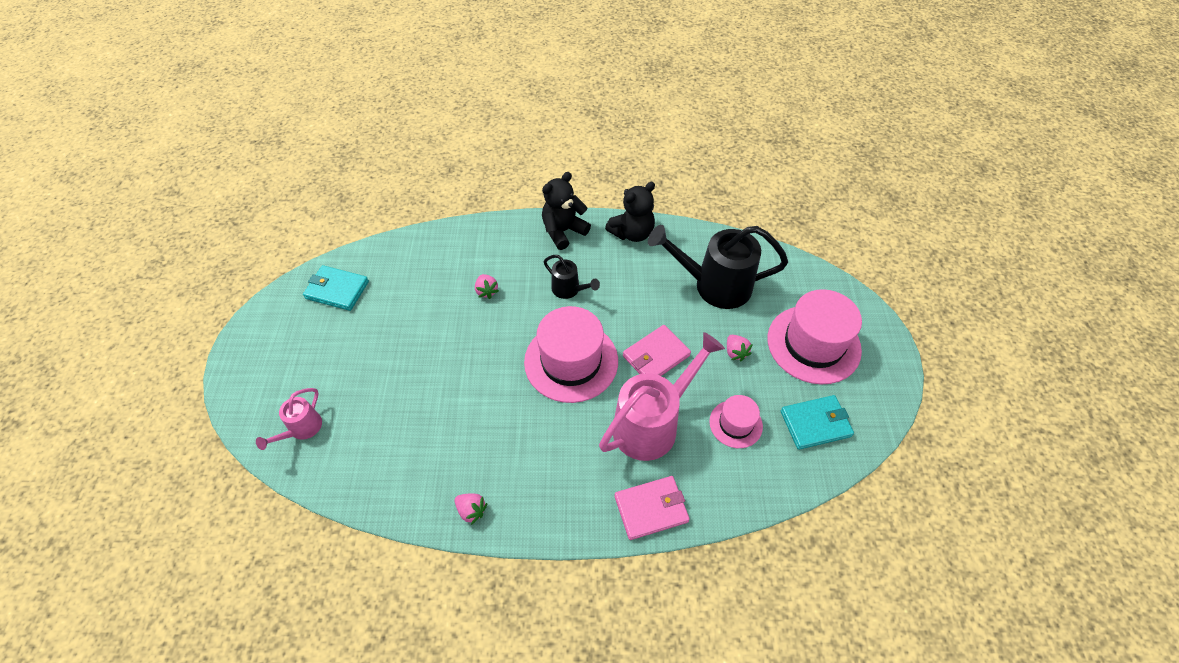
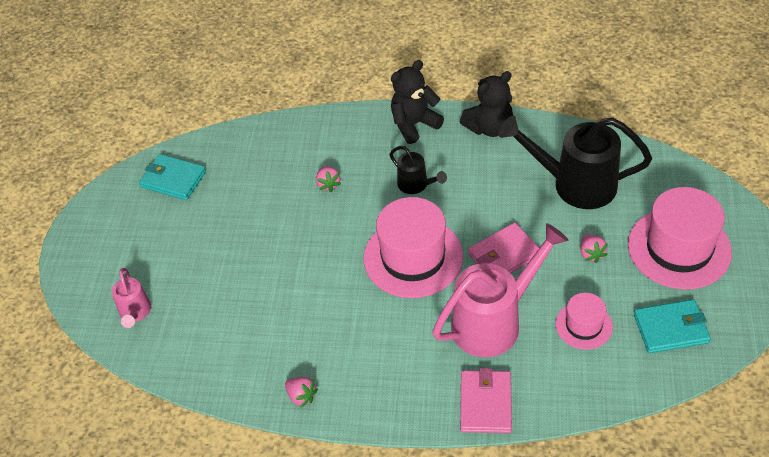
camera: 10 degrees right, 5 degrees down
(301, 429) = (135, 313): pink watering can -> pink watering can turned 45 degrees counterclockwise
(651, 509) = (485, 403): pink wallet -> pink wallet turned 75 degrees counterclockwise

